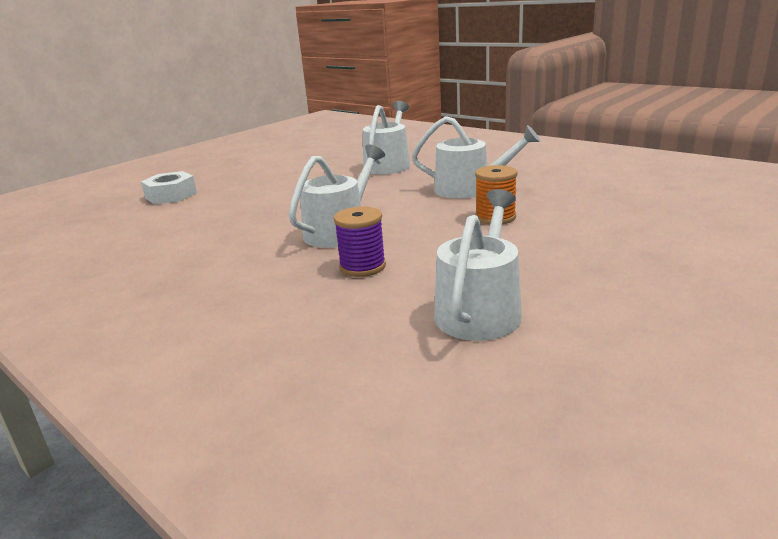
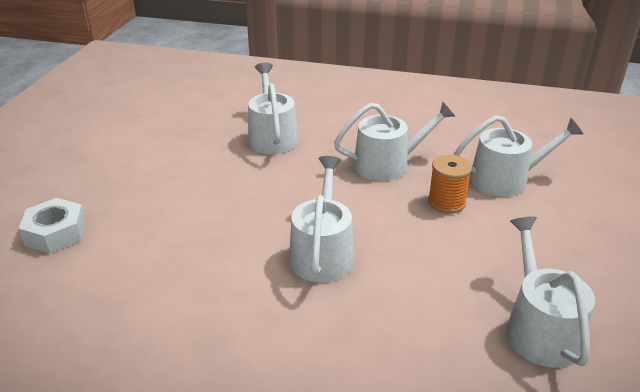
camera: 30 degrees left, 10 degrees up
(362, 267) = (394, 300): purple spool -> none
(580, 211) = (506, 179): none -> white watering can

